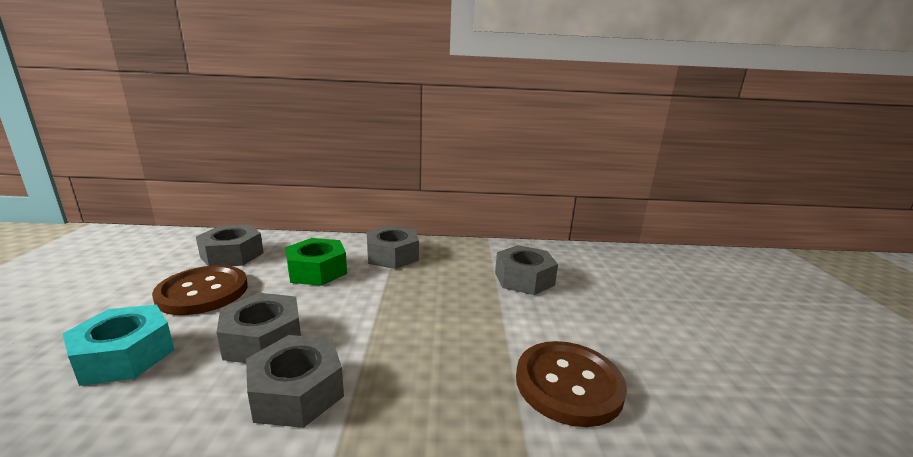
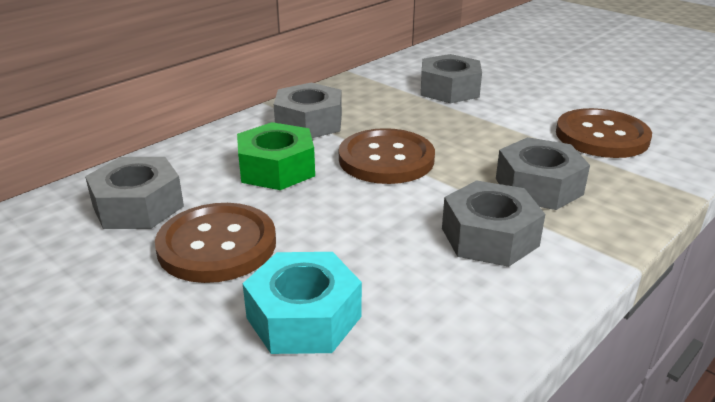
camera: 45 degrees left, 10 degrees up
(263, 339) = (381, 232): grey nut -> grey nut (538, 186)
(376, 299) = (386, 159): none -> brown button

